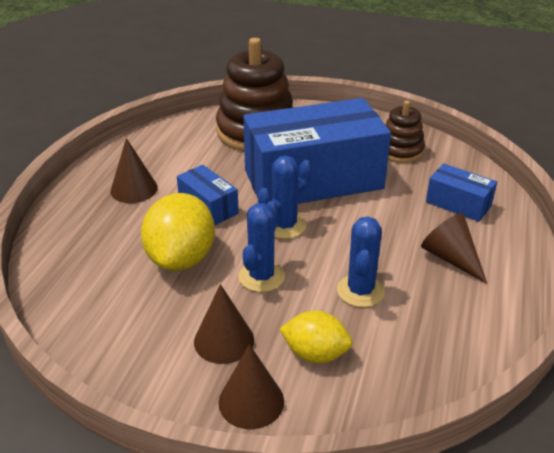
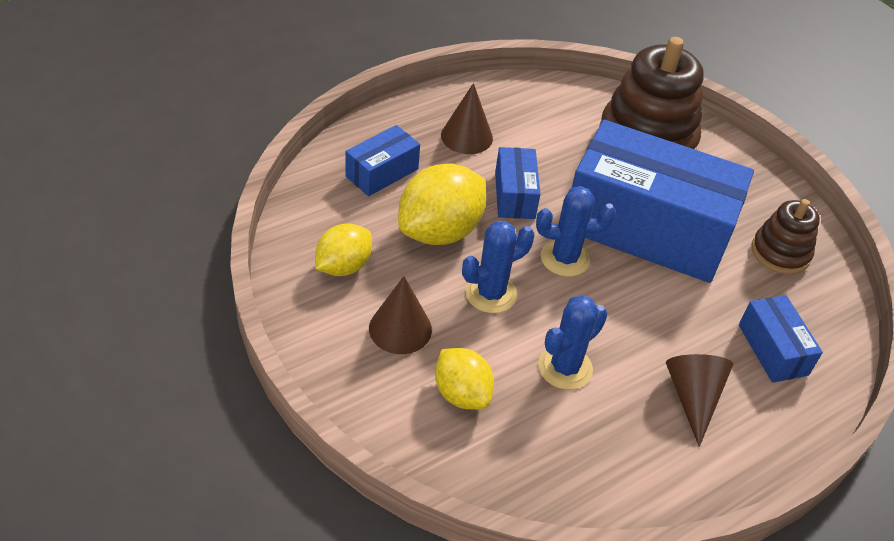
camera: 35 degrees right, 10 degrees up
(94, 245) = (382, 172): none -> blue box
(133, 326) = (343, 266): none -> yellow lemon
(251, 401) = (369, 394): brown cone -> none

